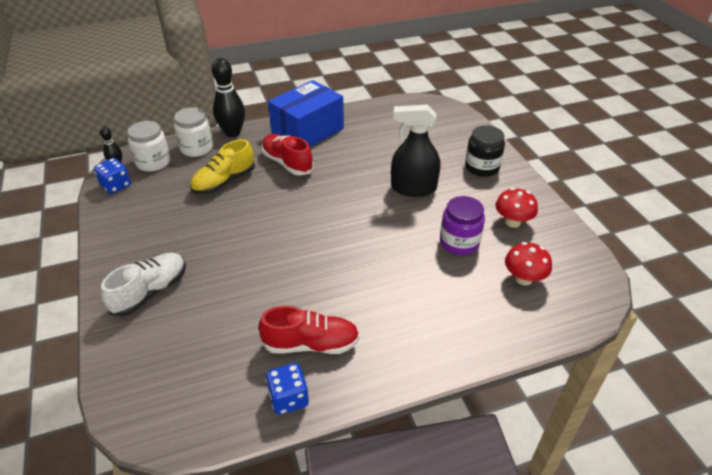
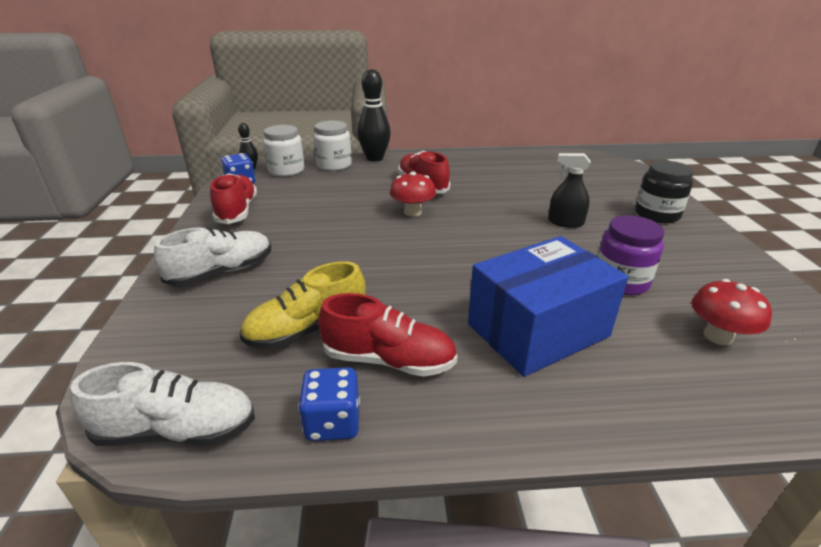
camera: 15 degrees right, 10 degrees down
(130, 222) = (237, 211): none -> red shoe
(186, 428) = (177, 430): none -> white shoe
(224, 182) = (349, 192): yellow shoe -> yellow shoe (307, 330)
(307, 131) = (453, 165): blue box -> blue box (537, 330)
(413, 188) = (565, 222): black spray bottle -> black spray bottle, size x0.62
(512, 222) = (699, 271): red mushroom -> red mushroom (412, 212)

